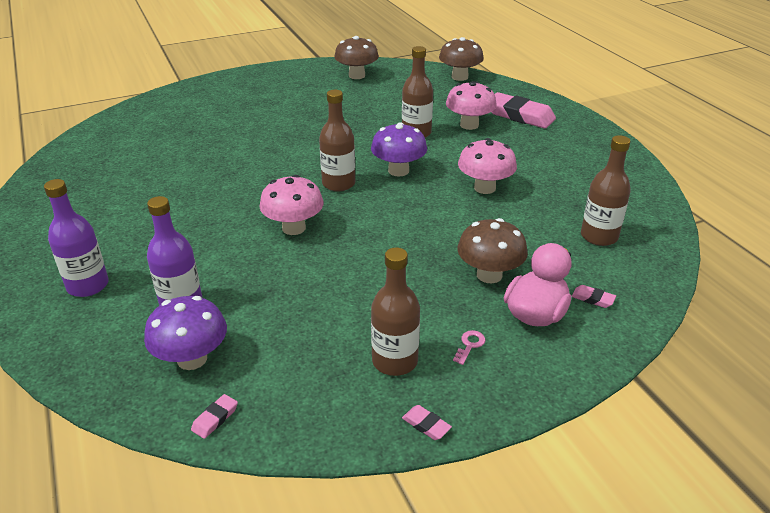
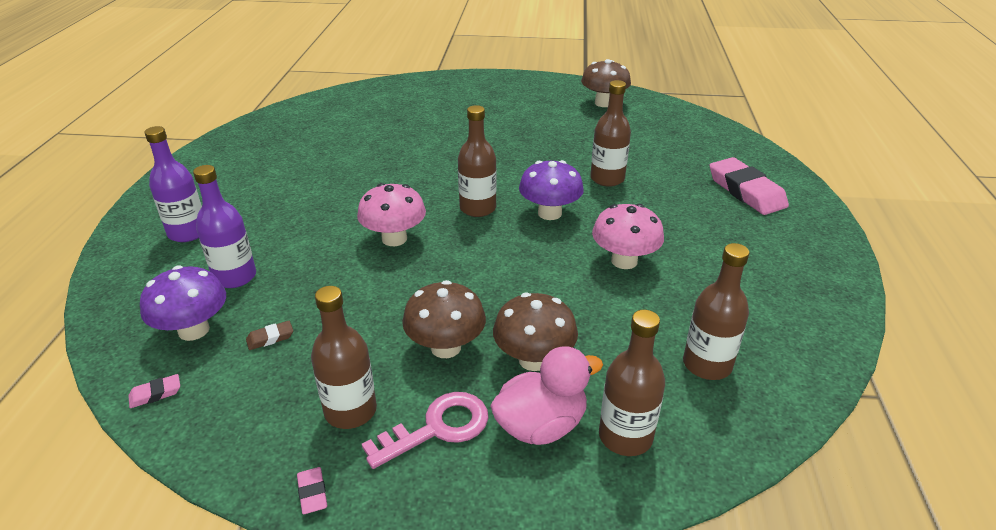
camera: 30 degrees right, 0 degrees up
(270, 338) = (270, 338): none -> brown eraser
(459, 77) = (715, 130): brown mushroom -> brown mushroom (446, 347)
(469, 125) = (675, 186): pink mushroom -> none
(469, 345) = (437, 428): pink key -> pink key, size x2.21
(593, 299) = (625, 436): pink eraser -> brown bottle

